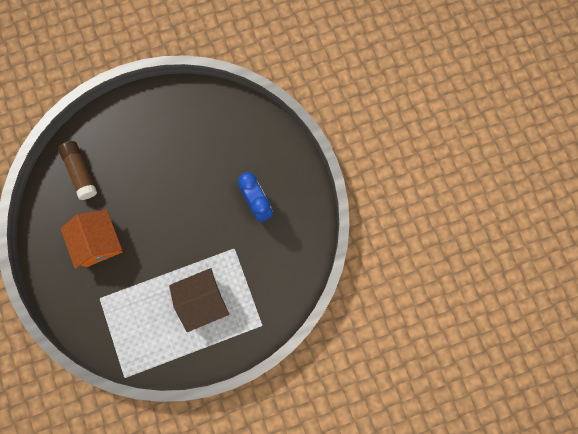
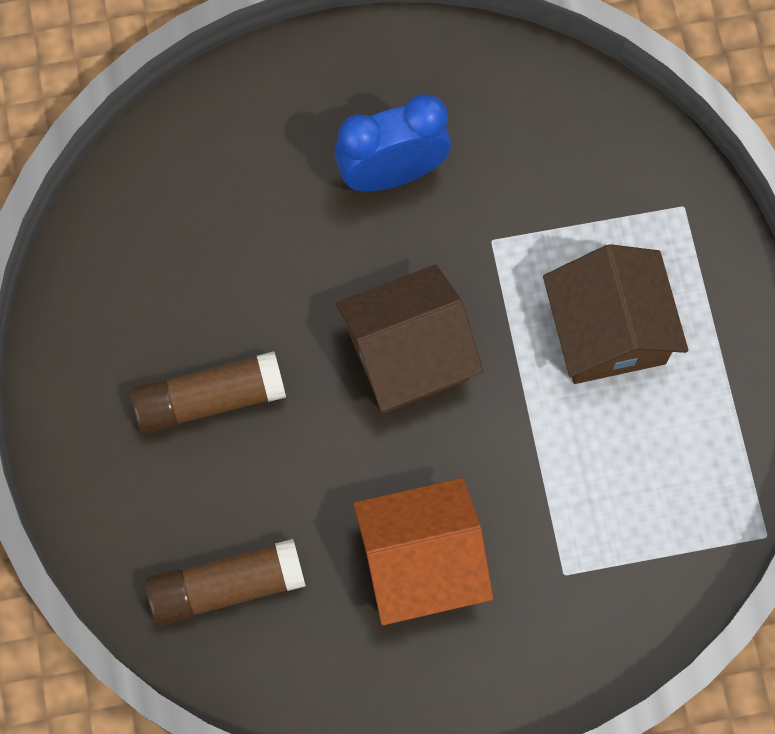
camera: 80 degrees left, 5 degrees down
(152, 152) = (210, 399): none -> brown glue stick
(181, 223) = (408, 354): none -> brown house

